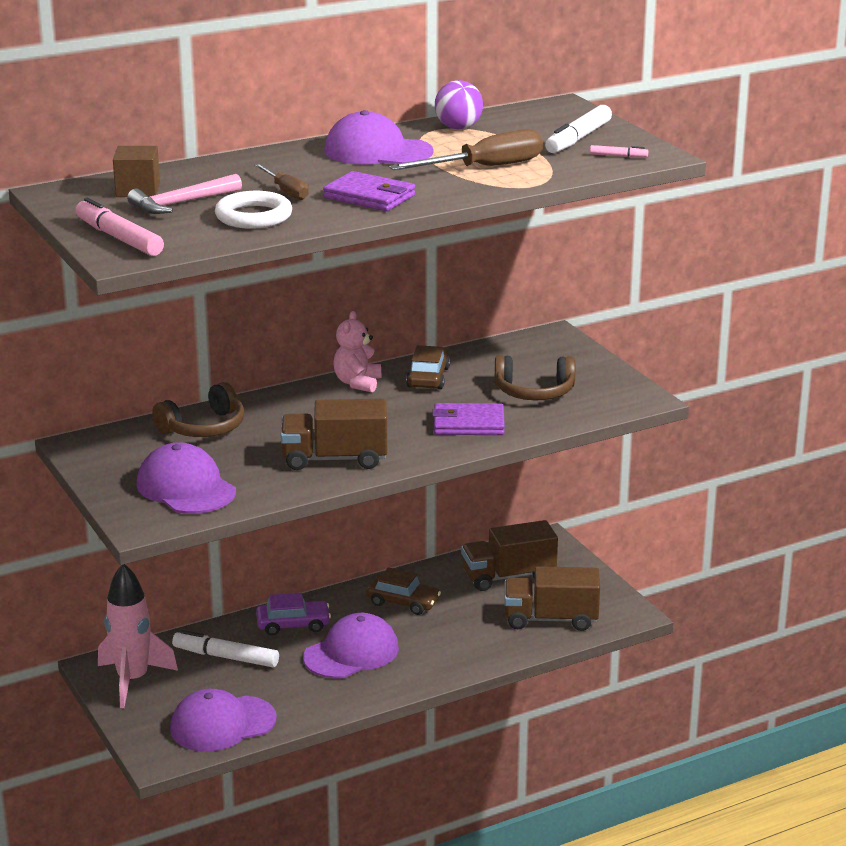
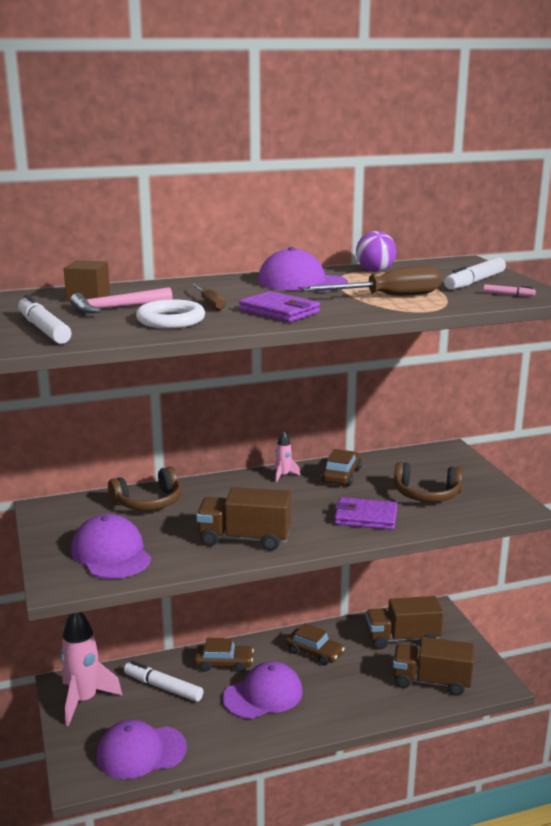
camera: 10 degrees right, 5 degrees down
(119, 238) = (43, 329): pink marker -> white marker
(293, 625) = (224, 663): purple car -> brown car
(357, 383) = (283, 475): pink teddy bear -> pink rocket

